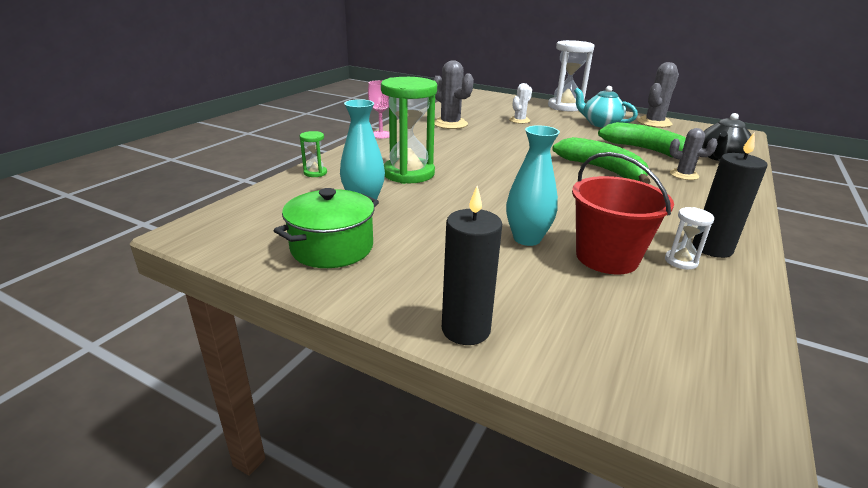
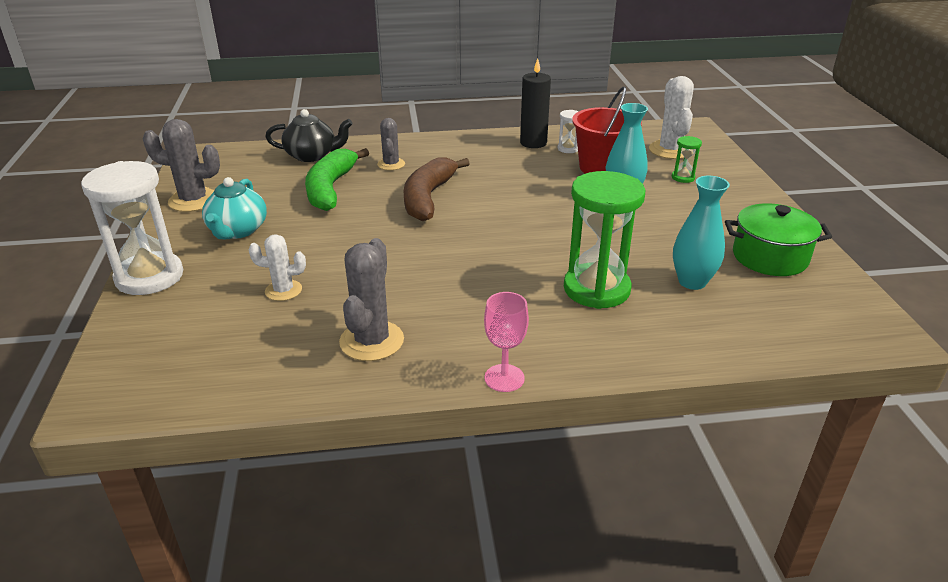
camera: 125 degrees left, 5 degrees up
(315, 173) = (693, 348): green hourglass -> green hourglass (683, 177)
(466, 329) = (744, 185): black candle -> none
(602, 170) = (428, 198): green banana -> brown banana
(631, 336) = (670, 150): none -> white cactus

